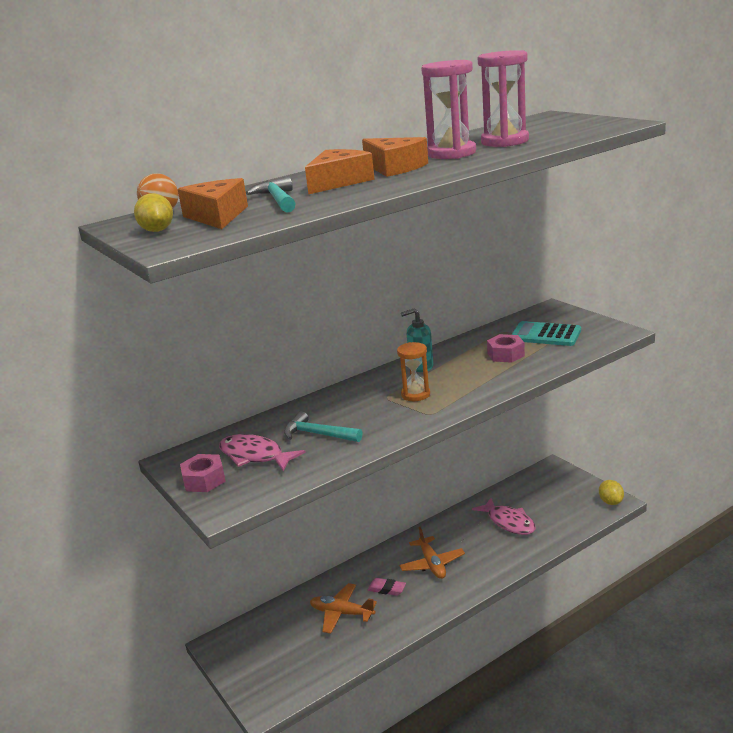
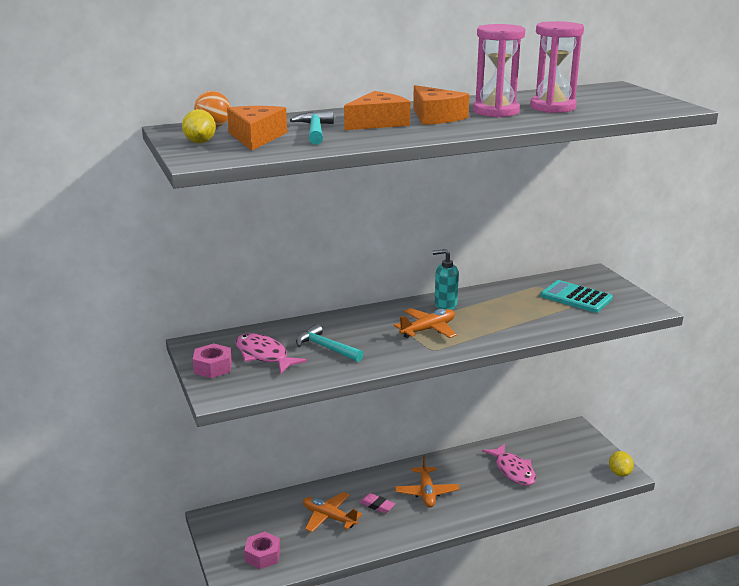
camera: 10 degrees right, 0 degrees up
(415, 394) = (428, 329): orange hourglass -> orange plane
(505, 354) = (528, 309): pink nut -> pink nut (262, 556)

